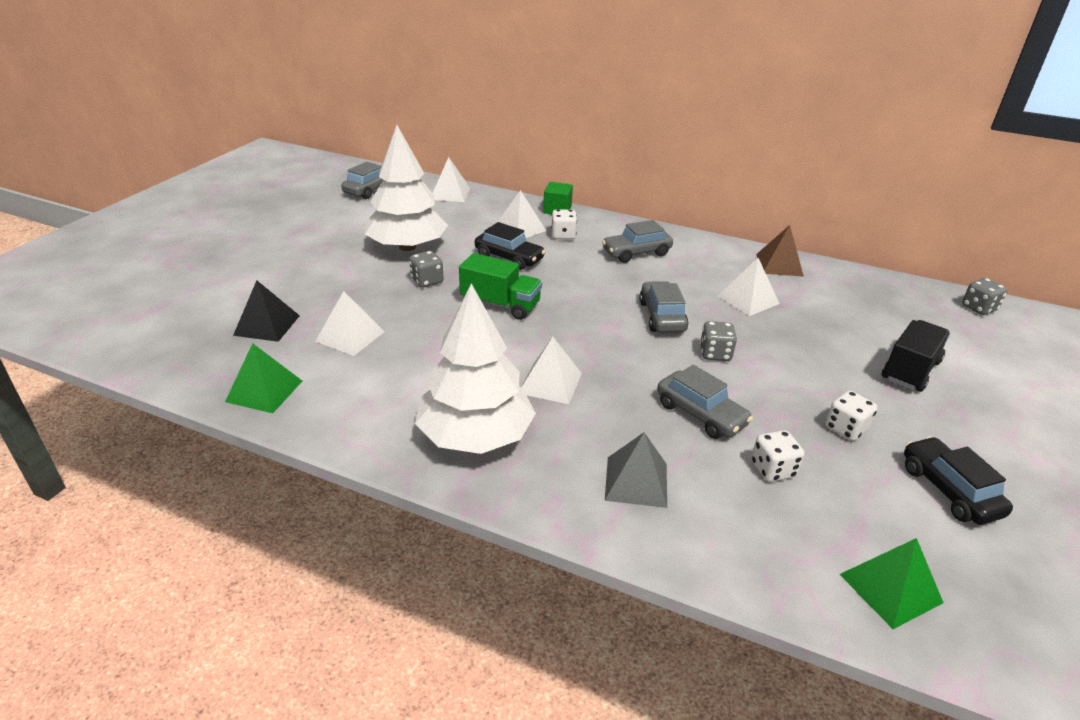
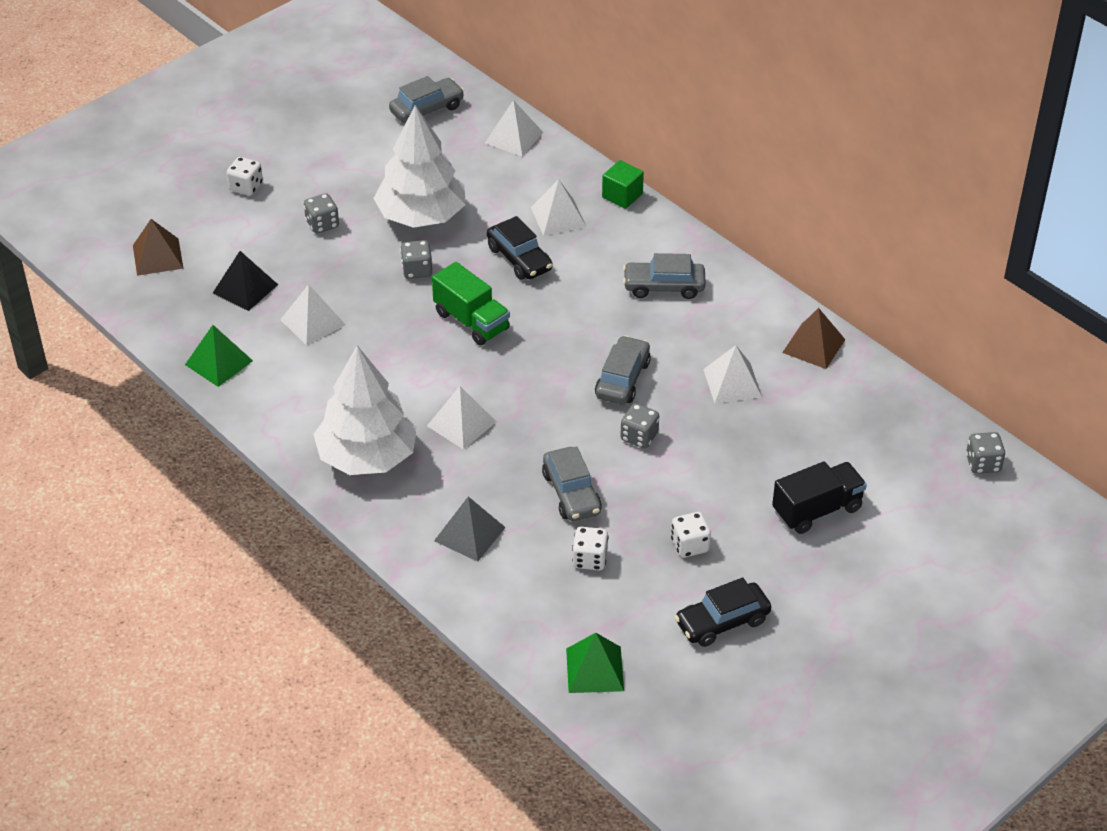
camera: 25 degrees right, 10 degrees up
(161, 319) = (157, 256): none -> brown pyramid
(321, 267) = (322, 224): none -> grey dice
(563, 235) = (600, 239): white dice -> white dice (246, 187)
(949, 490) = (722, 622): black car -> black car turned 120 degrees counterclockwise

